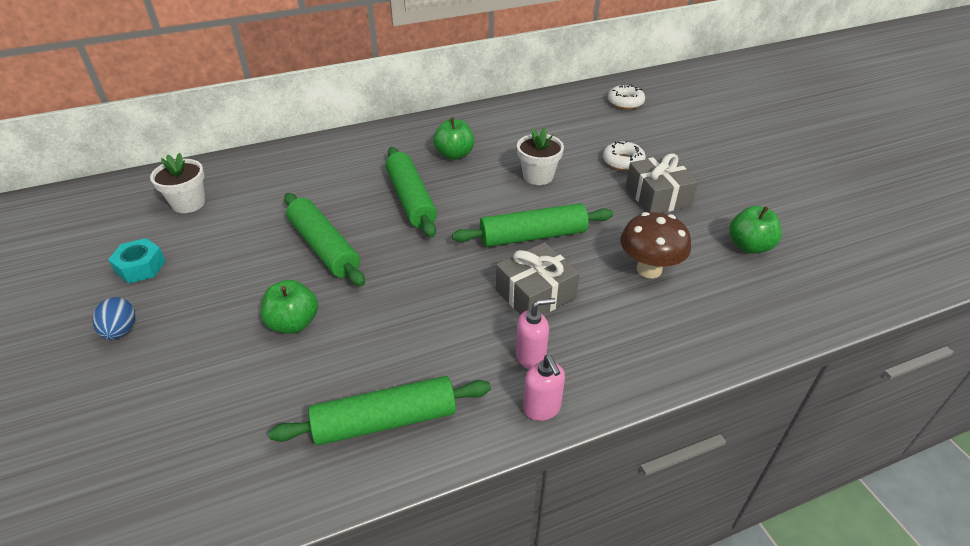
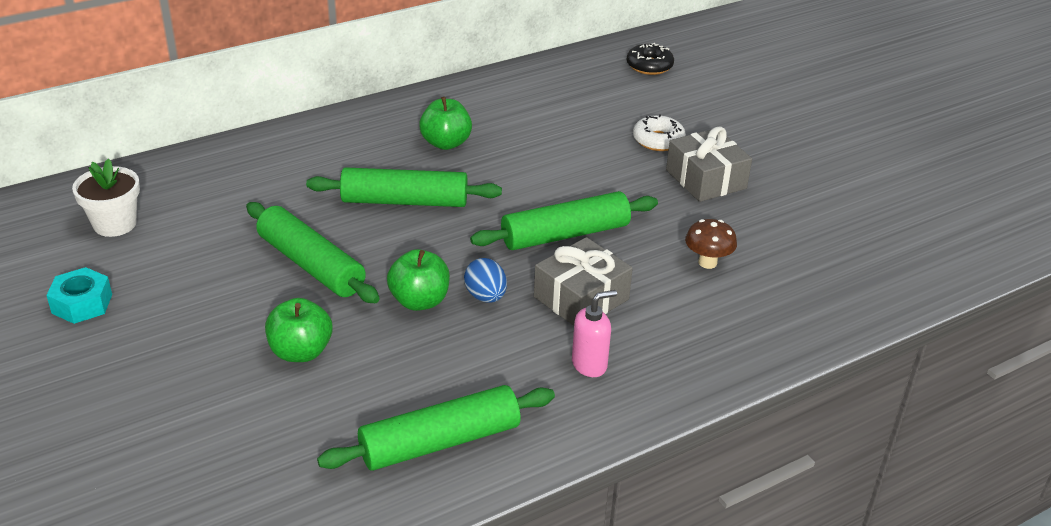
camera: 10 degrees left, 5 degrees down
(121, 331) = (87, 377): blue egg -> blue egg (485, 296)
(411, 199) = (404, 201): green rolling pin -> green rolling pin turned 60 degrees counterclockwise
(538, 176) = (557, 164): white flower pot -> none
(542, 408) = (612, 414): pink soap dispenser -> none
(625, 102) = (649, 66): white donut -> black donut
(649, 269) = (707, 262): brown mushroom -> brown mushroom, size x0.64
(749, 246) = (818, 229): green apple -> green apple (419, 301)

